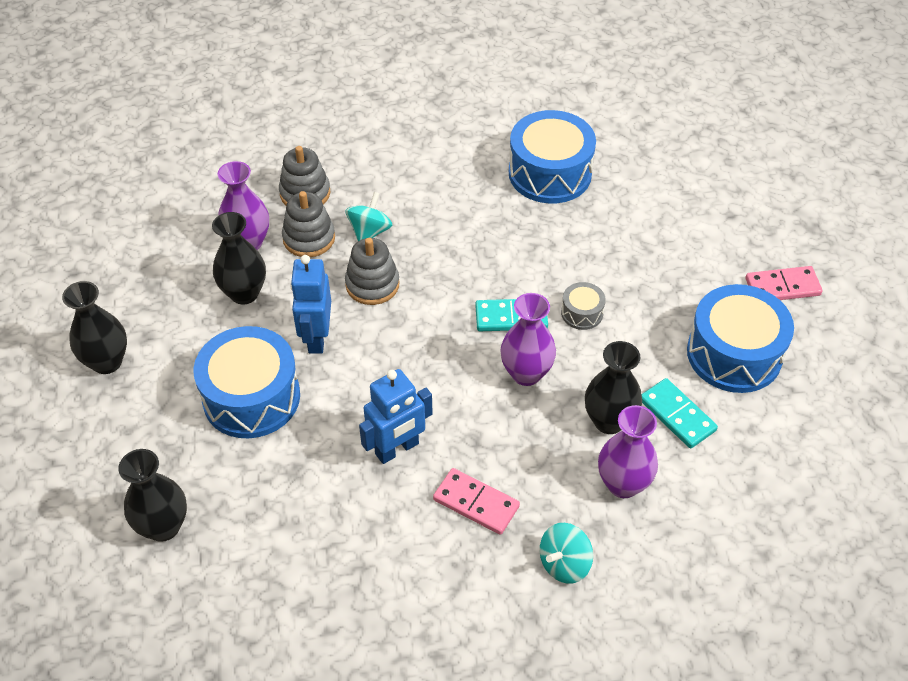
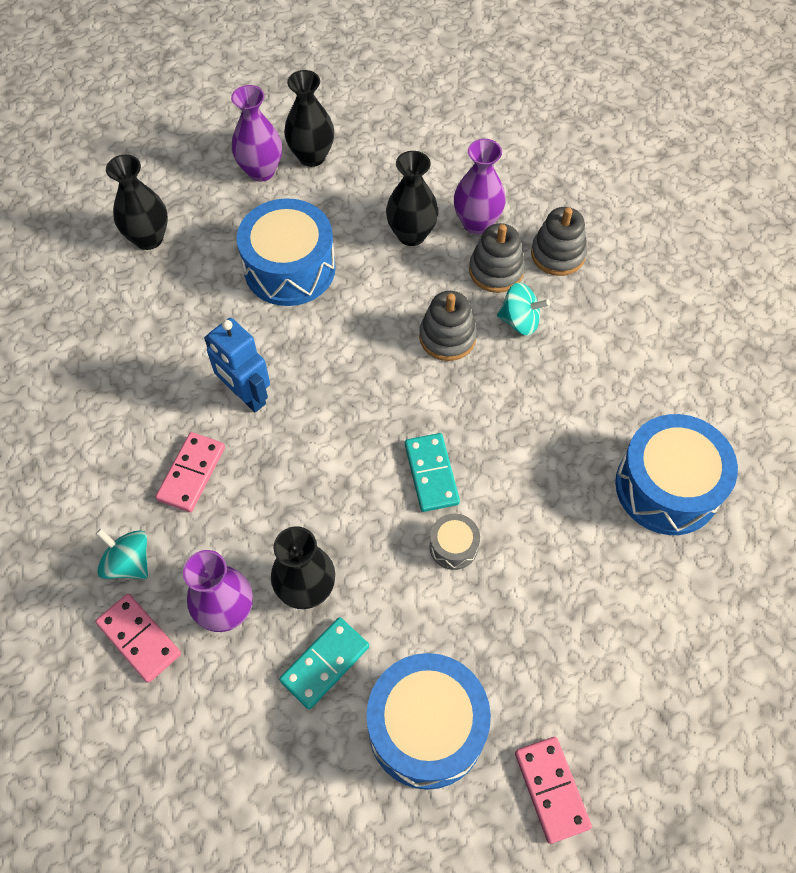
camera: 80 degrees right, 10 degrees up
(316, 337) = (369, 303): blue robot -> none
(526, 373) = (357, 498): purple vase -> purple vase (261, 171)
(642, 557) = (139, 638): none -> pink domino

